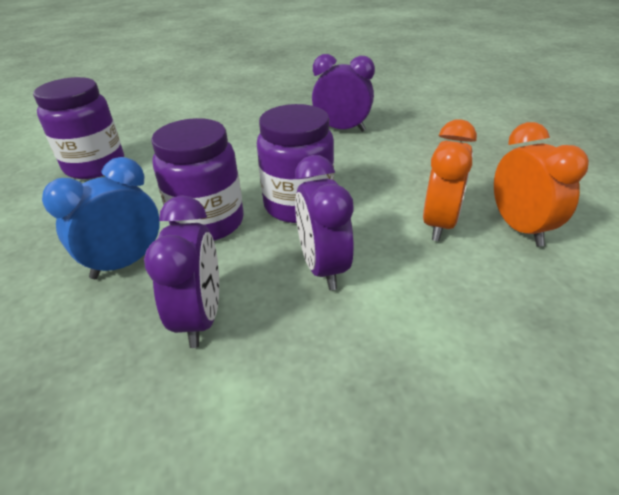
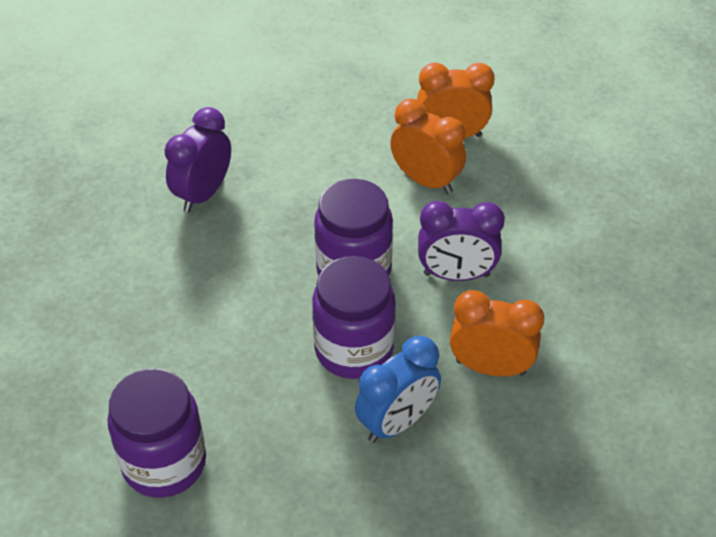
camera: 75 degrees left, 10 degrees up
(125, 263) = (397, 422): blue clock -> blue clock turned 105 degrees counterclockwise
(200, 317) = (490, 367): purple clock -> orange clock

